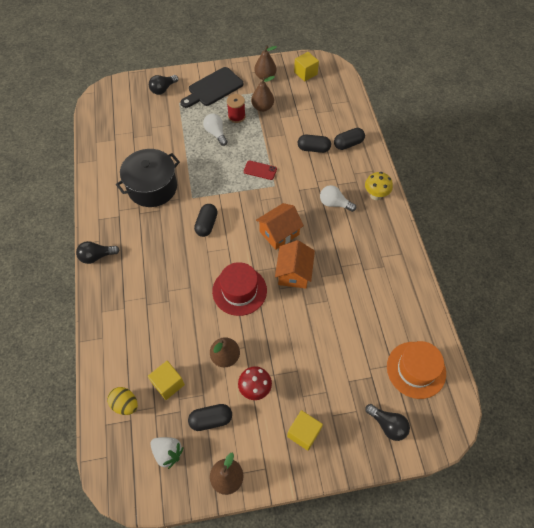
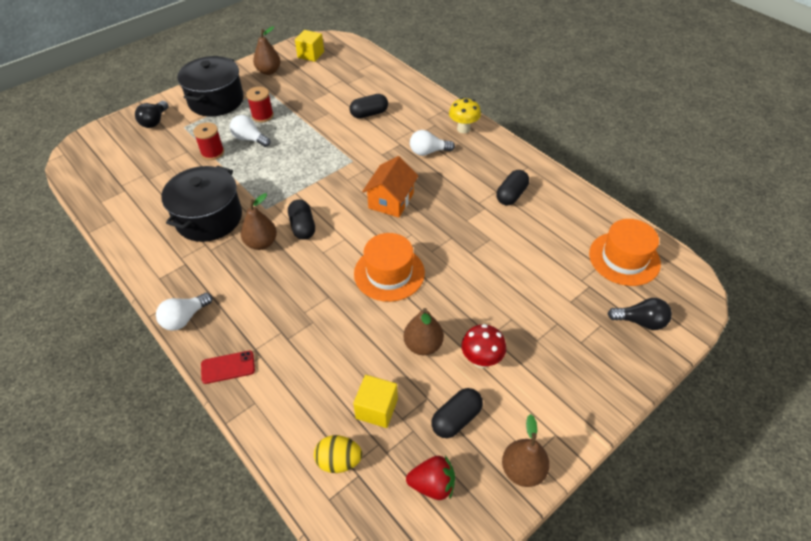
camera: 30 degrees left, 10 degrees down
(97, 256) = (185, 318): black light bulb -> white light bulb
(168, 452) = (432, 484): white strawberry -> red strawberry
(185, 134) = (212, 153): none -> red spool
(213, 88) = (216, 100): black cutting board -> black pot
(239, 291) = (389, 273): red hat -> orange hat
(260, 170) = (326, 153): red phone -> red phone (228, 367)
(262, 107) = (286, 98): brown pear -> brown pear (261, 243)
(294, 273) = (435, 230): orange house -> none
(303, 433) = (566, 375): yellow cube -> none
(348, 144) = (401, 97): black capsule -> black capsule (511, 195)

